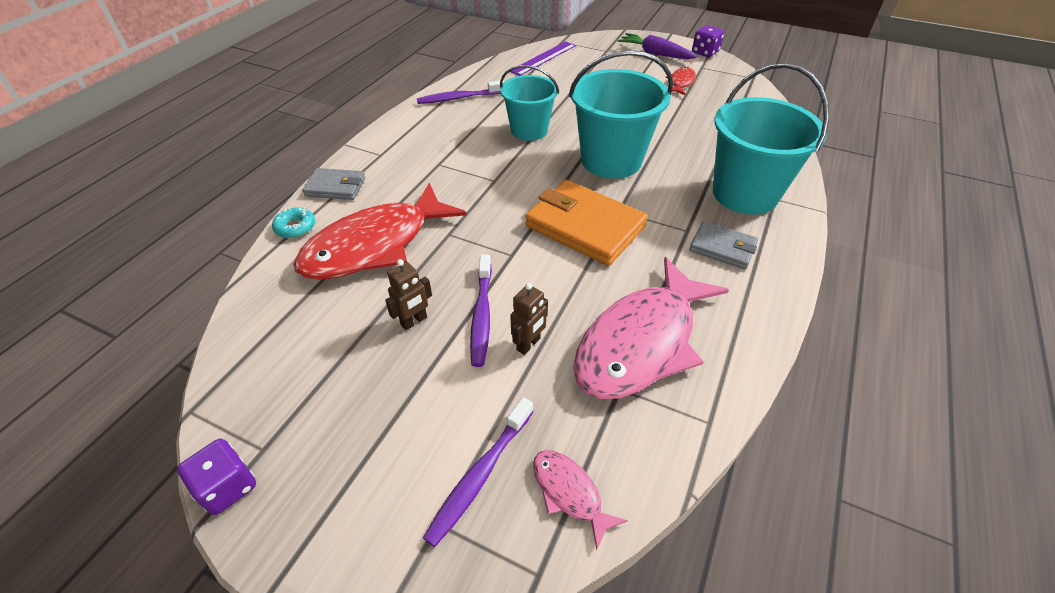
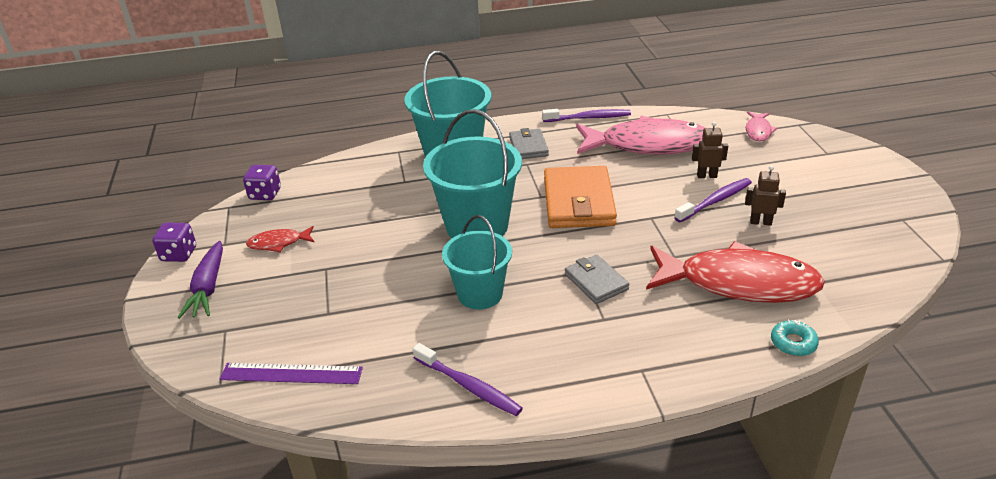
camera: 125 degrees left, 10 degrees down
(228, 487) = (929, 215): purple dice -> purple dice (265, 194)
(335, 187) = (722, 361): grey wallet -> grey wallet (596, 282)
(480, 475) = (792, 154): purple toothbrush -> purple toothbrush (588, 118)

